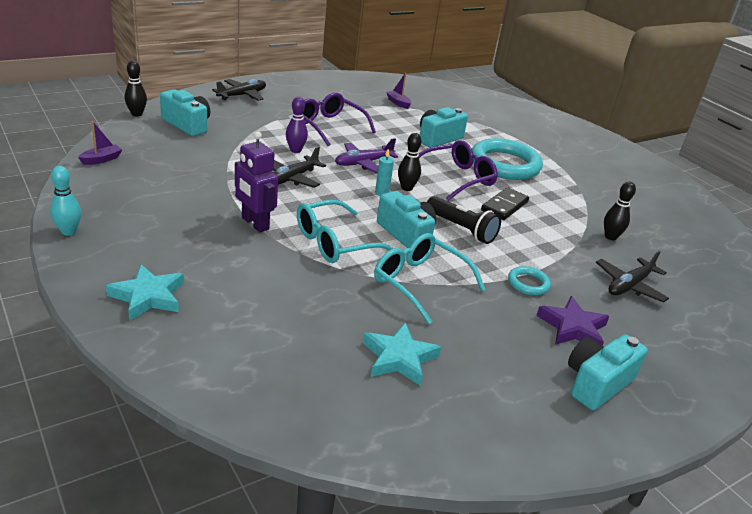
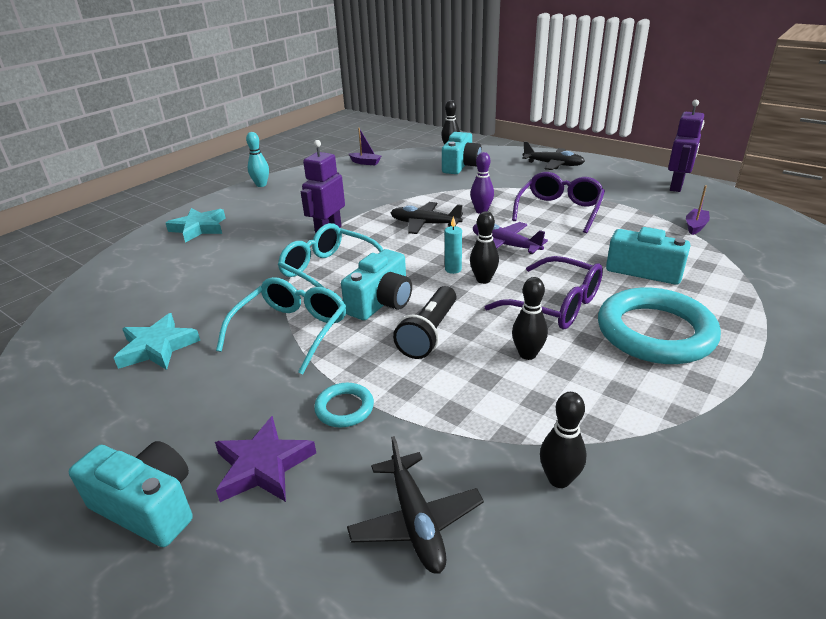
camera: 75 degrees right, 0 degrees up
(337, 81) = (677, 186): none -> purple robot
(504, 206) = (527, 354): black domino -> black bowling pin
(629, 286) = (416, 521): black plane -> black plane turned 135 degrees counterclockwise

